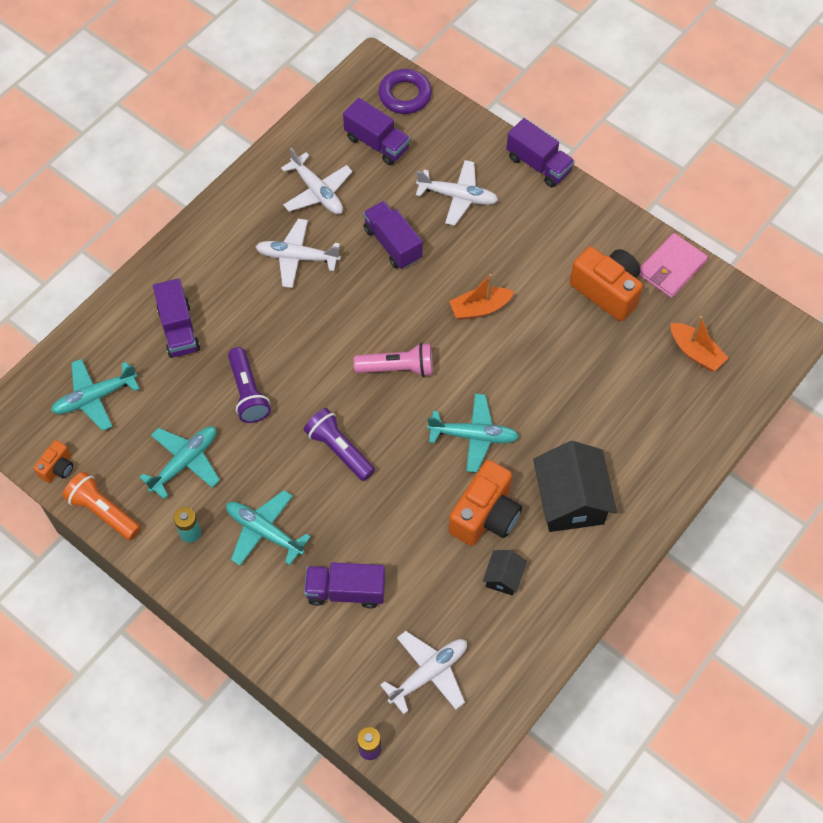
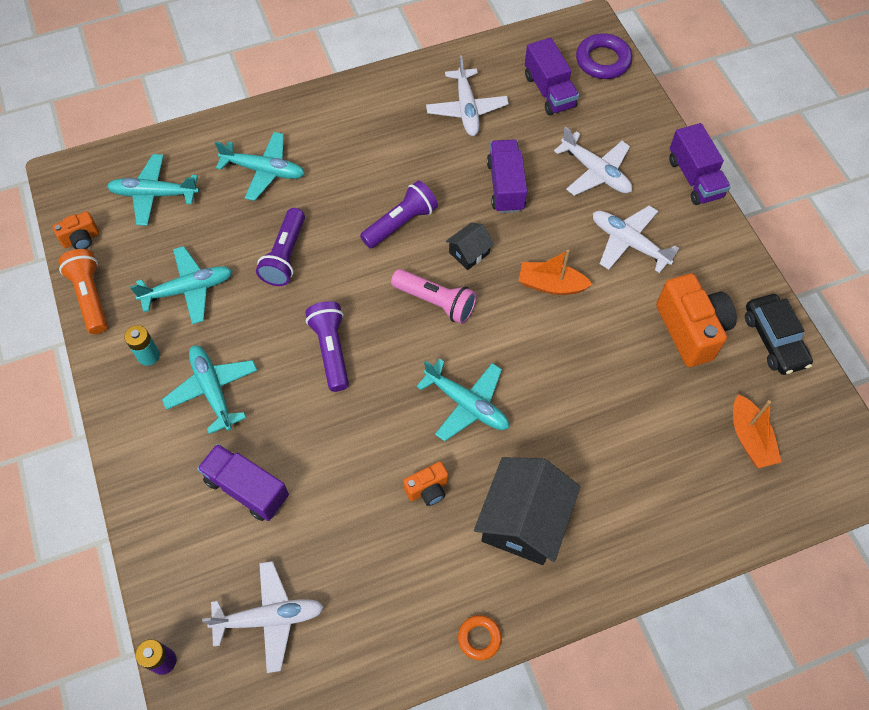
camera: 30 degrees right, 0 degrees up
(179, 329) = (264, 171): purple truck -> turquoise plane
(297, 257) = (410, 157): white plane -> white plane (628, 243)
(326, 317) = (400, 223): none -> purple flashlight
(485, 516) = (428, 489): orange camera -> orange camera, size x0.51
(503, 577) = (406, 562): black house -> black house (469, 253)
(590, 600) = (479, 638): none -> orange ring
(671, 268) = (774, 340): pink wallet -> black car

